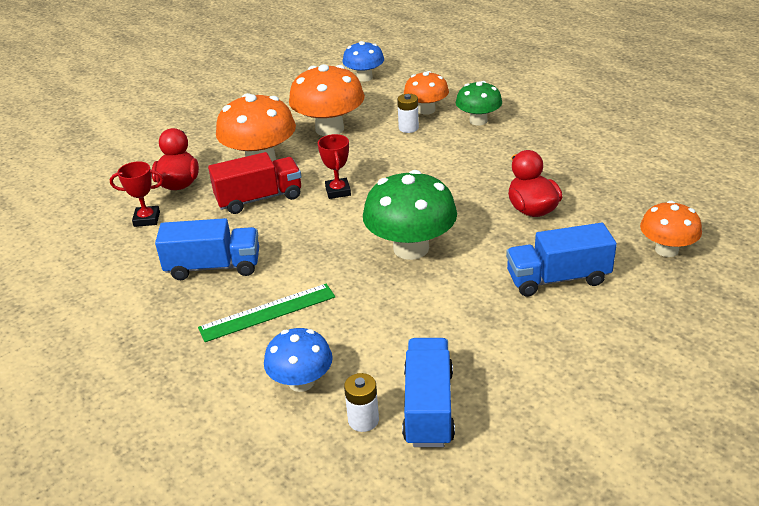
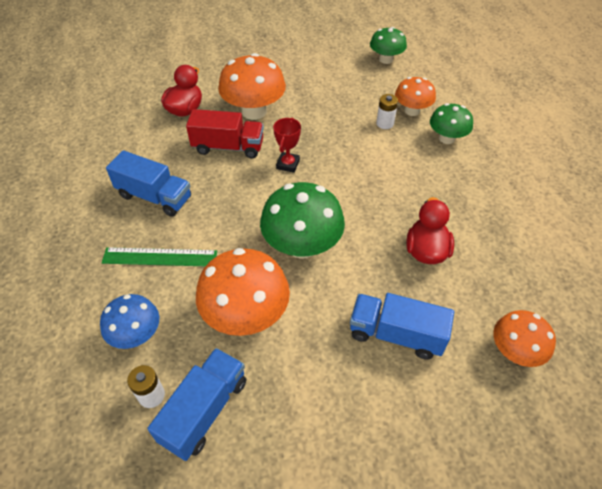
camera: 25 degrees right, 15 degrees up
(147, 219) = (143, 133): red trophy -> none
(329, 129) = (324, 100): orange mushroom -> orange mushroom (246, 315)
(364, 78) = (386, 59): blue mushroom -> green mushroom

